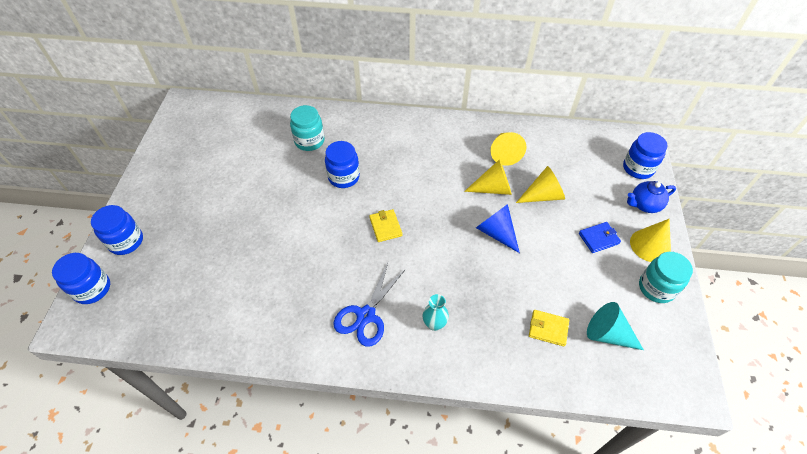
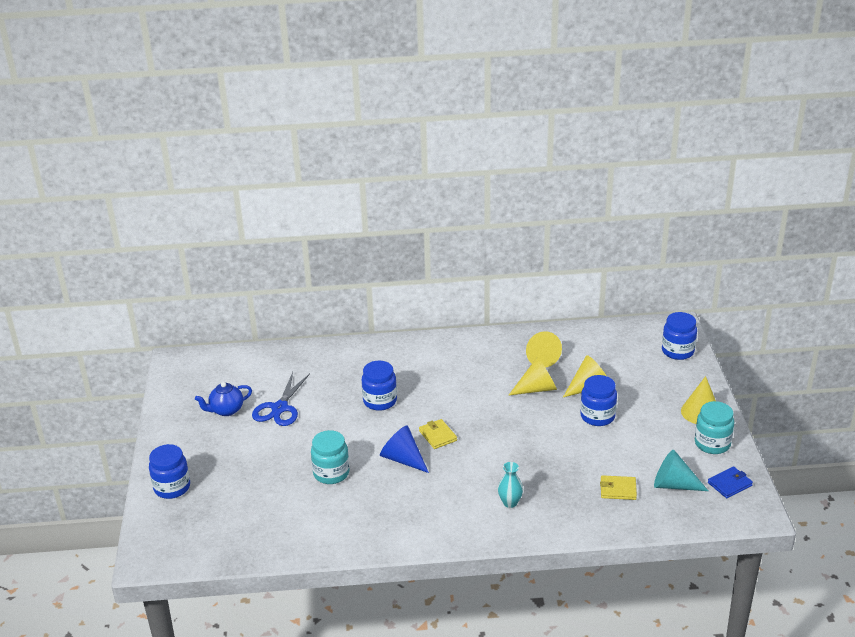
camera: 10 degrees left, 20 degrees down
(92, 289) = (156, 530): blue jar -> blue jar (597, 416)
(309, 141) = (331, 375): turquoise jar -> turquoise jar (331, 473)
(366, 315) = (442, 507): blue scissors -> blue scissors (280, 408)
(496, 232) = (550, 424): blue cone -> blue cone (403, 459)
(598, 238) = (650, 414): blue wallet -> blue wallet (729, 484)
(644, 205) = (689, 380): blue teapot -> blue teapot (226, 410)

